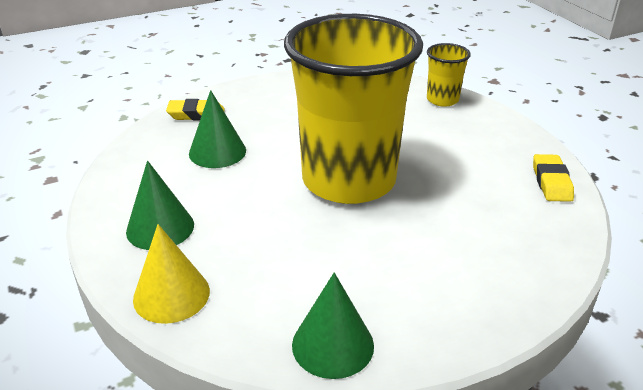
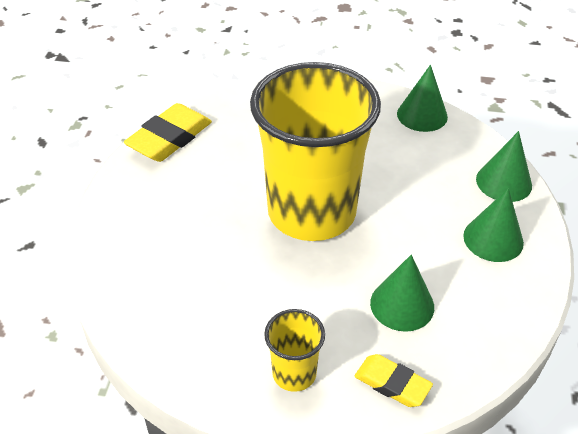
camera: 145 degrees left, 10 degrees up
(171, 295) = (503, 182): yellow cone -> green cone
(442, 100) = (119, 262): yellow cup -> yellow cup (294, 373)
(551, 182) = (170, 138): yellow eraser -> yellow eraser, size x1.64

